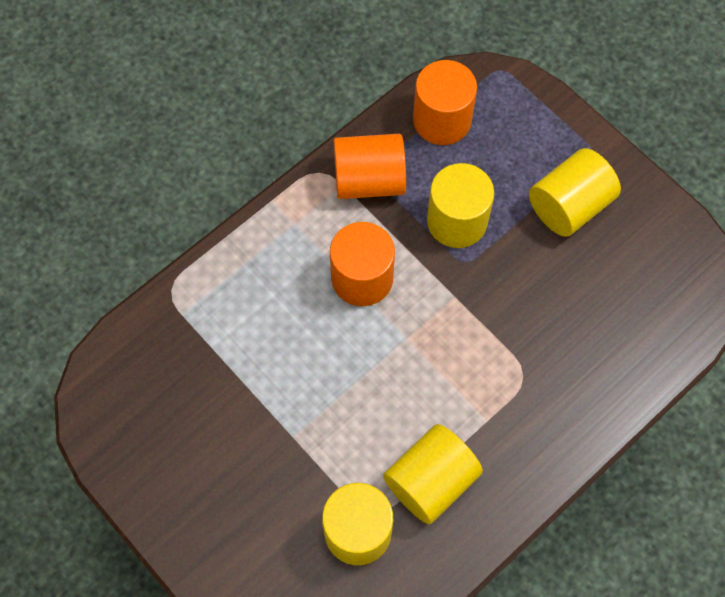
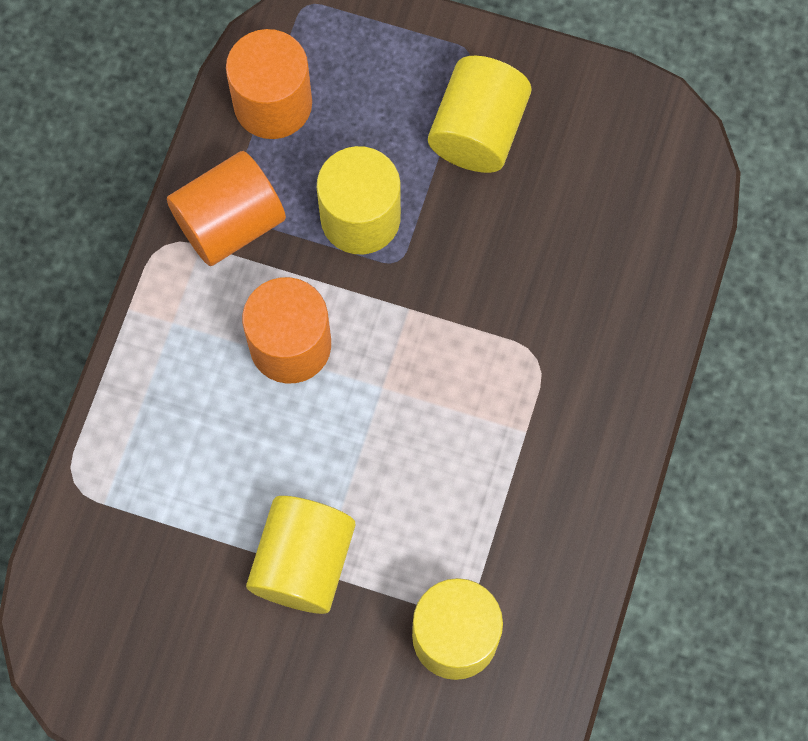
camera: 30 degrees left, 5 degrees up
(431, 481) = (503, 534): yellow cylinder -> yellow cylinder (303, 562)

